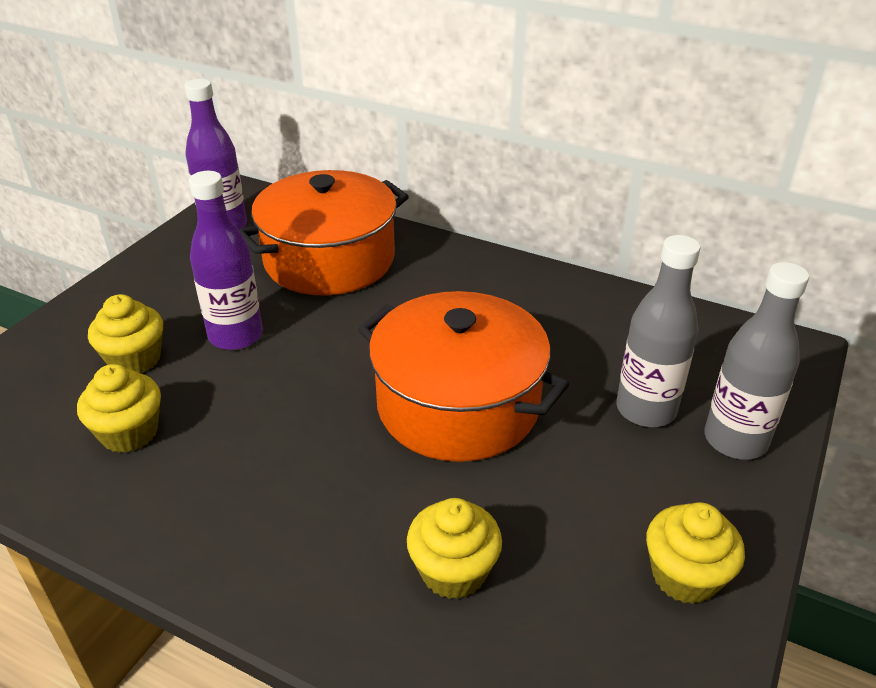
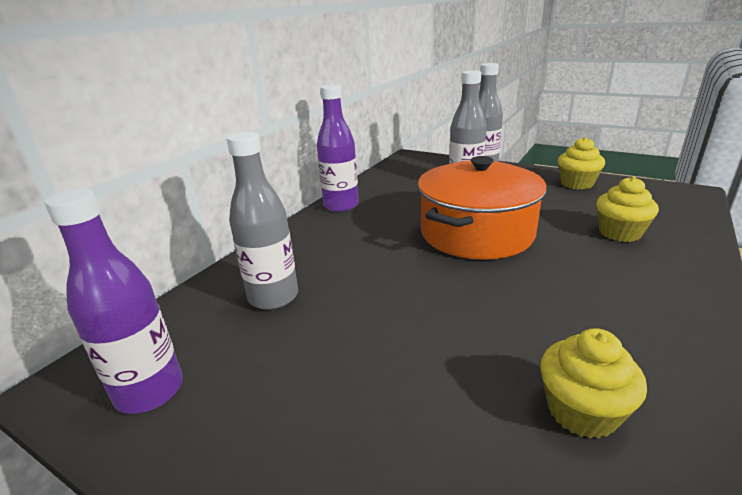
camera: 85 degrees left, 10 degrees down
(135, 359) = (451, 435): yellow cupcake -> none
(236, 336) = (400, 348): purple bottle -> purple bottle (341, 205)
(329, 260) = (273, 297): orange pot -> grey bottle

